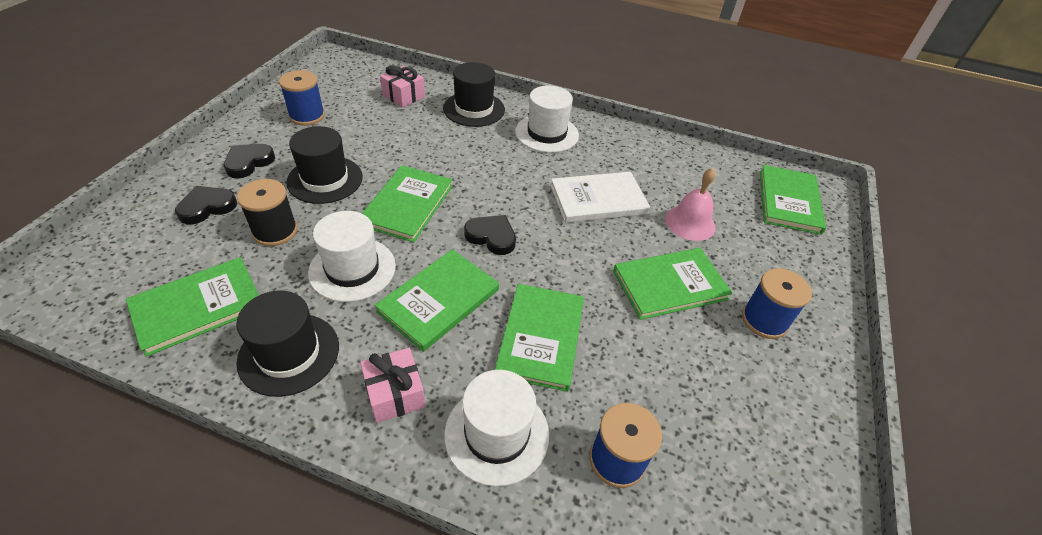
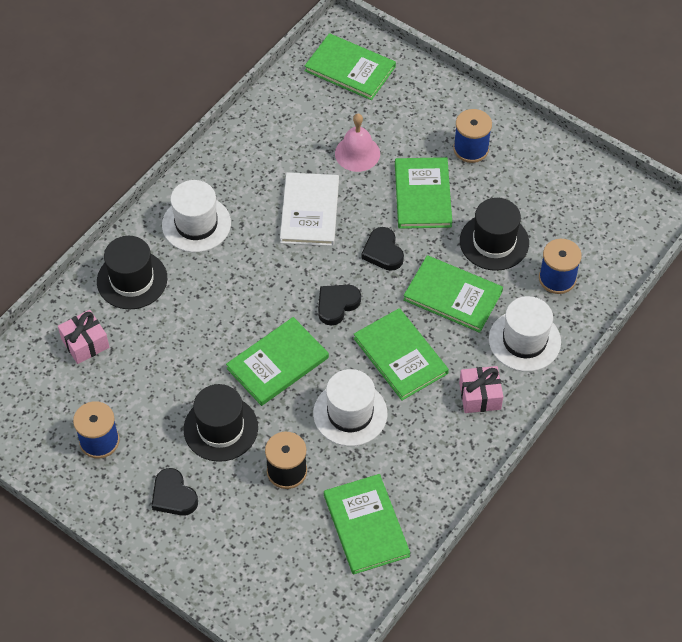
camera: 70 degrees left, 10 degrees up
(207, 207) = (237, 528): black heart -> black heart (383, 252)
(289, 353) = (429, 461): black hat -> black hat (494, 242)
(407, 205) = (277, 363): green book -> green book turned 75 degrees counterclockwise

